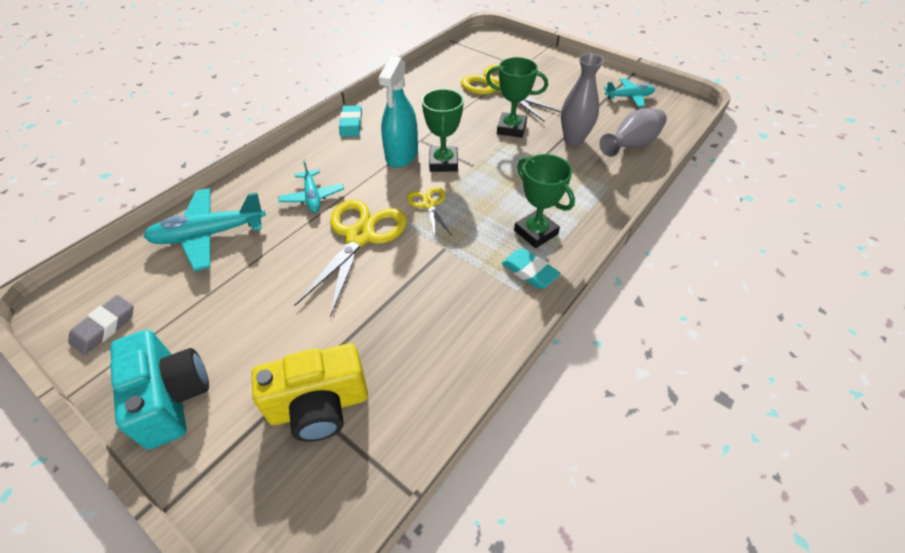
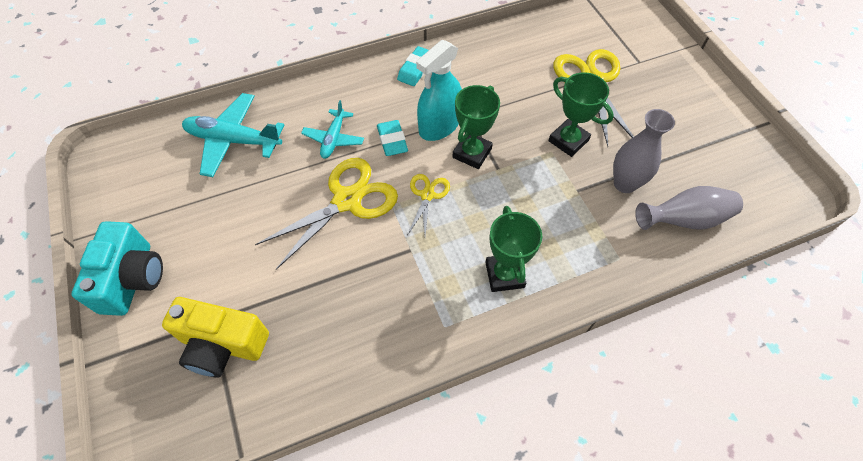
camera: 30 degrees right, 10 degrees up
(104, 327) = (121, 192): grey eraser -> none
(529, 271) = (468, 313): turquoise eraser -> turquoise eraser (392, 140)
(629, 97) = (734, 154): turquoise plane -> none

